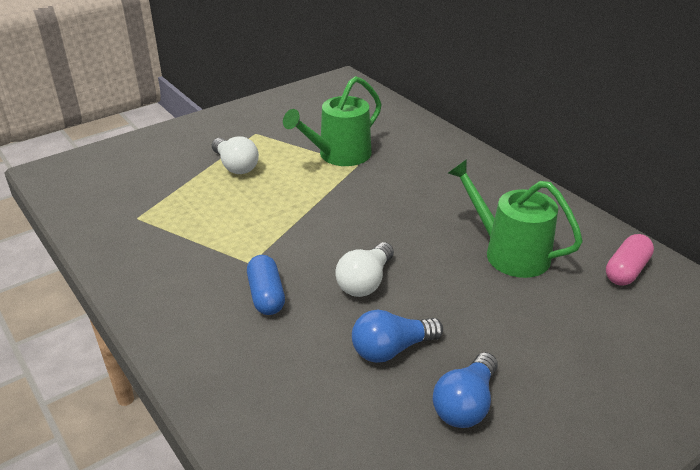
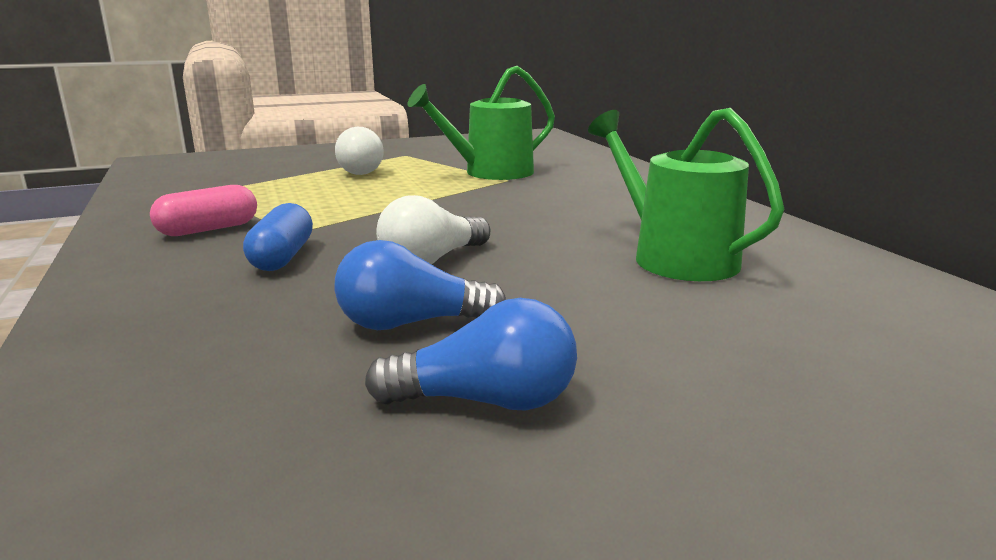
camera: 15 degrees right, 15 degrees down
(465, 404) = (486, 401): blue light bulb -> blue light bulb turned 135 degrees counterclockwise
(626, 270) = (875, 291): pink capsule -> pink capsule (208, 229)

